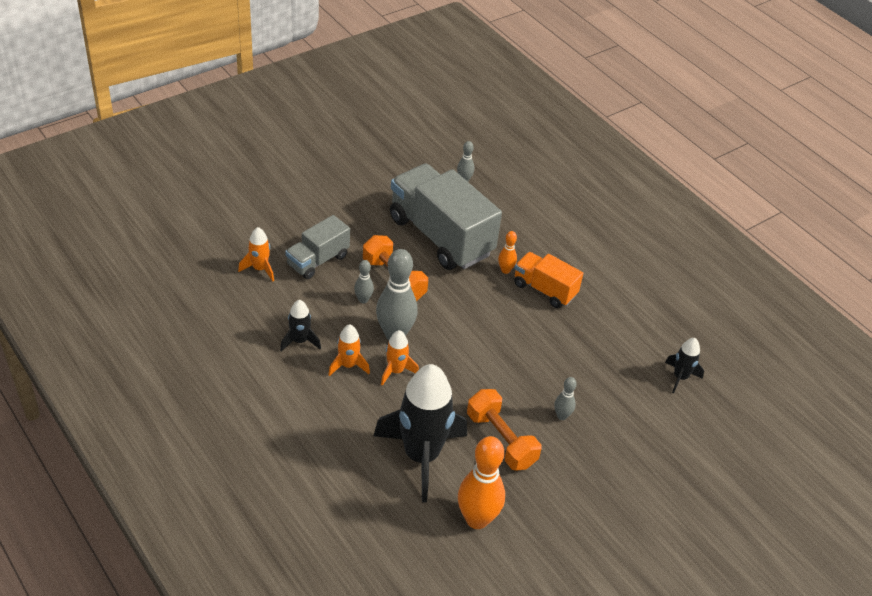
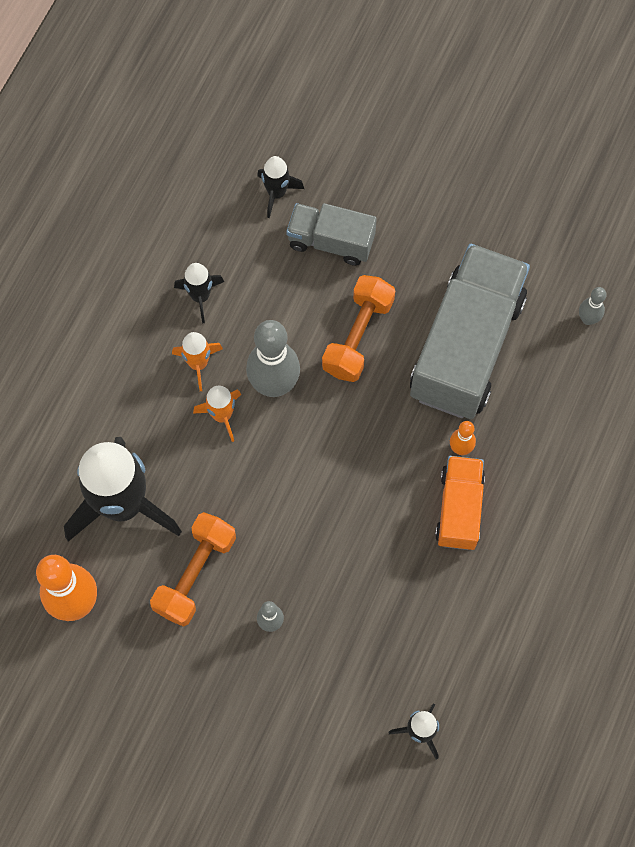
camera: 65 degrees right, 25 degrees up
(260, 269) = (276, 193): orange rocket -> black rocket
(363, 300) = (303, 323): grey bowling pin -> none

